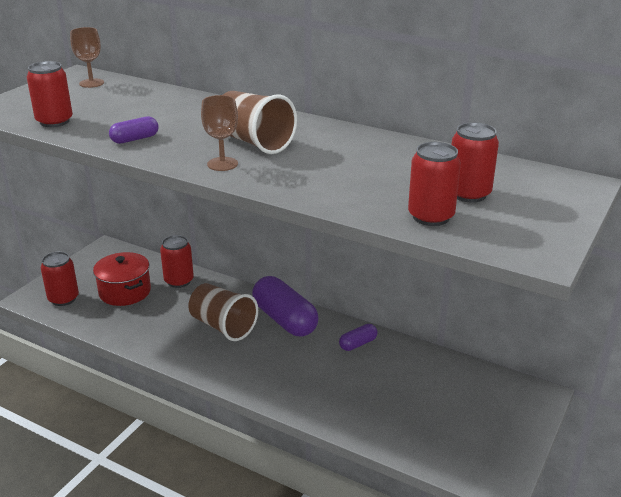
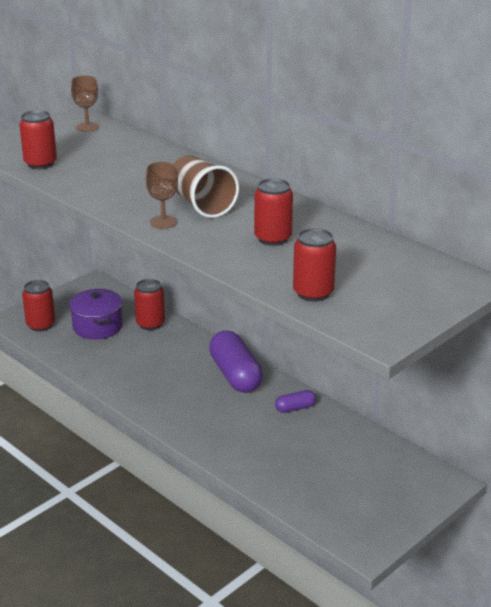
camera: 15 degrees right, 0 degrees up
(125, 292) = (97, 327): red pot -> purple pot
(135, 139) = (101, 189): purple capsule -> none
(223, 326) = (175, 372): brown cup -> none
(468, 194) = (361, 277): red can -> red can (273, 238)

